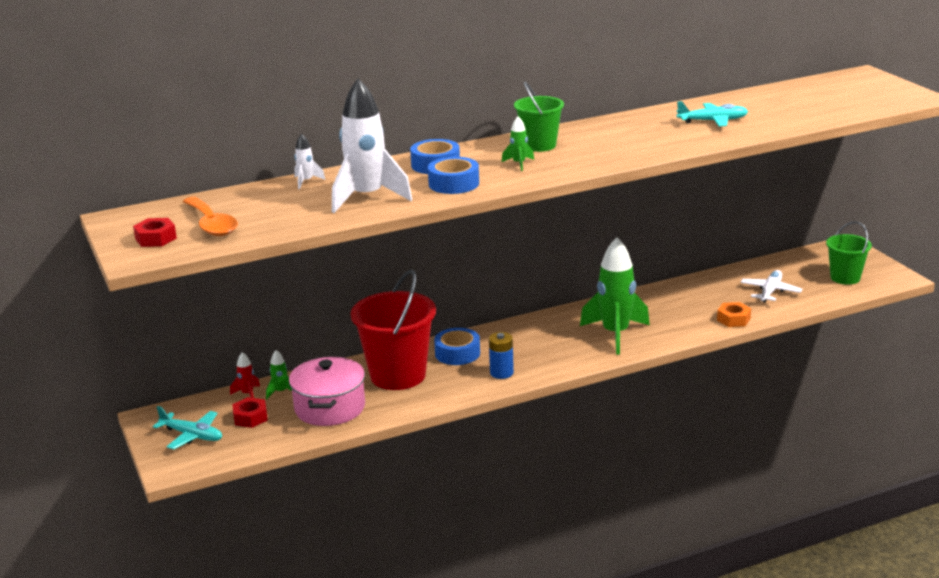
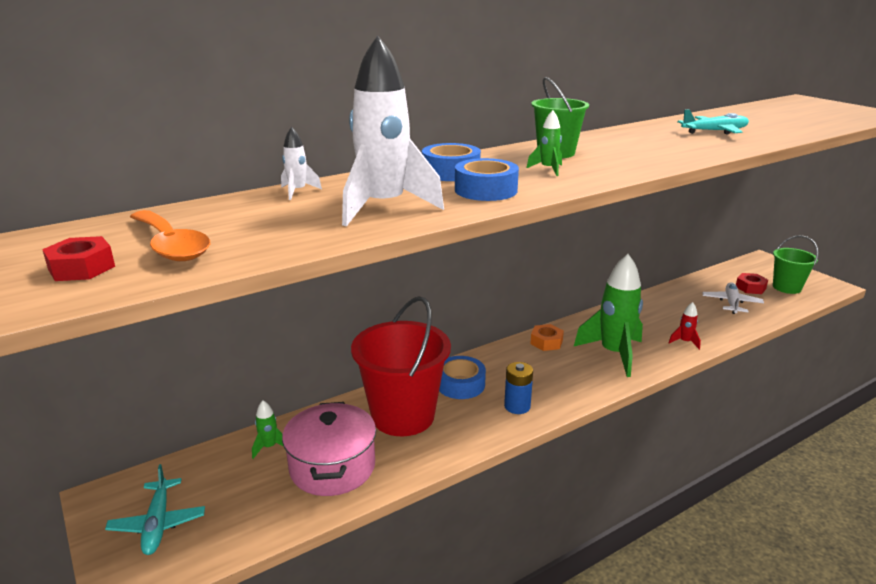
camera: 10 degrees left, 0 degrees up
(192, 435) = (158, 524): turquoise plane -> turquoise plane turned 60 degrees clockwise
(247, 394) = (228, 453): red rocket -> red rocket (684, 342)
(250, 417) = (234, 488): red nut -> red nut (750, 288)
(733, 319) = (717, 332): orange nut -> orange nut (546, 342)

